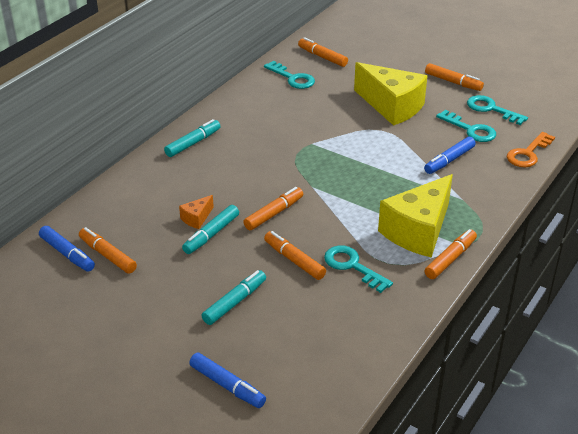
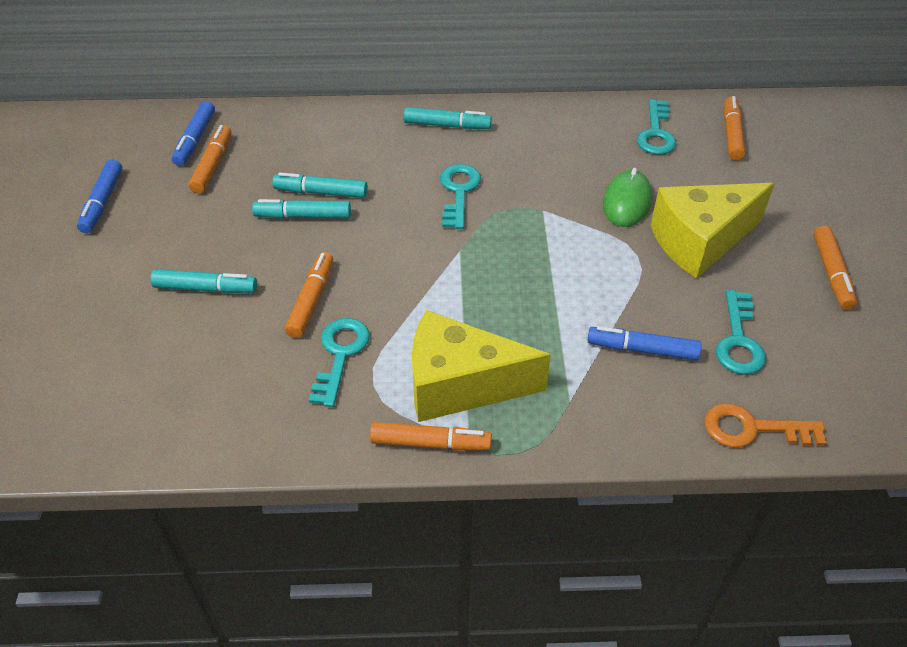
camera: 55 degrees right, 10 degrees up
(196, 218) = (321, 192): orange cheese -> turquoise marker
(227, 386) = (72, 347): blue marker -> blue marker (102, 202)
(274, 213) = (380, 244): orange marker -> none
(337, 113) = (627, 202): none -> green mouse
(391, 106) = (700, 241): yellow cheese -> yellow cheese turned 60 degrees clockwise
(491, 109) = (815, 341): turquoise key -> turquoise key (458, 192)

